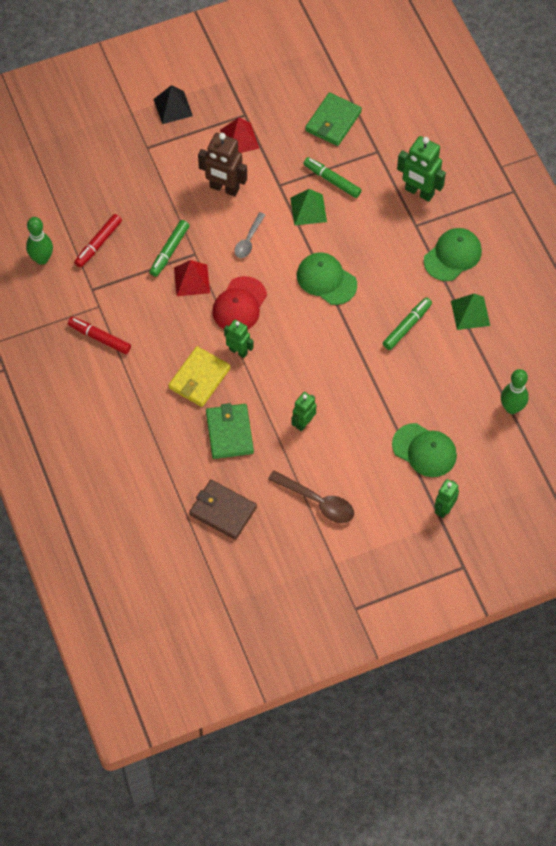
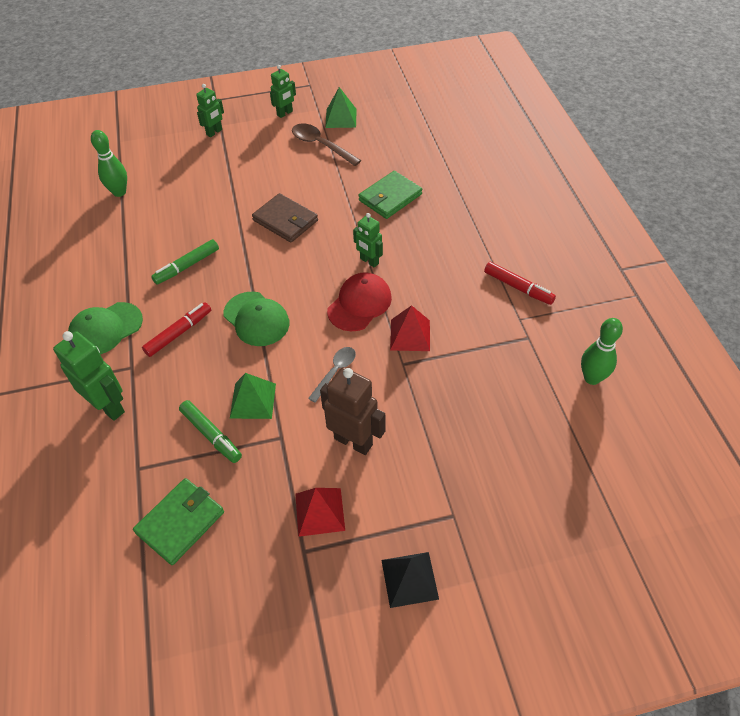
camera: 170 degrees left, 10 degrees down
(98, 244) = (521, 388): red marker -> red marker (179, 333)
(169, 251) = (433, 370): green marker -> none
(199, 378) = (413, 242): yellow wallet -> none
(222, 511) = (405, 146): brown wallet -> brown wallet (285, 220)
(229, 432) = (390, 197): green wallet -> green wallet turned 45 degrees clockwise
(303, 423) = (317, 198): green robot -> green robot (285, 113)
(424, 450) = (214, 170): green cap -> none
(470, 313) = (116, 271): green pyramid -> green pyramid (341, 118)

